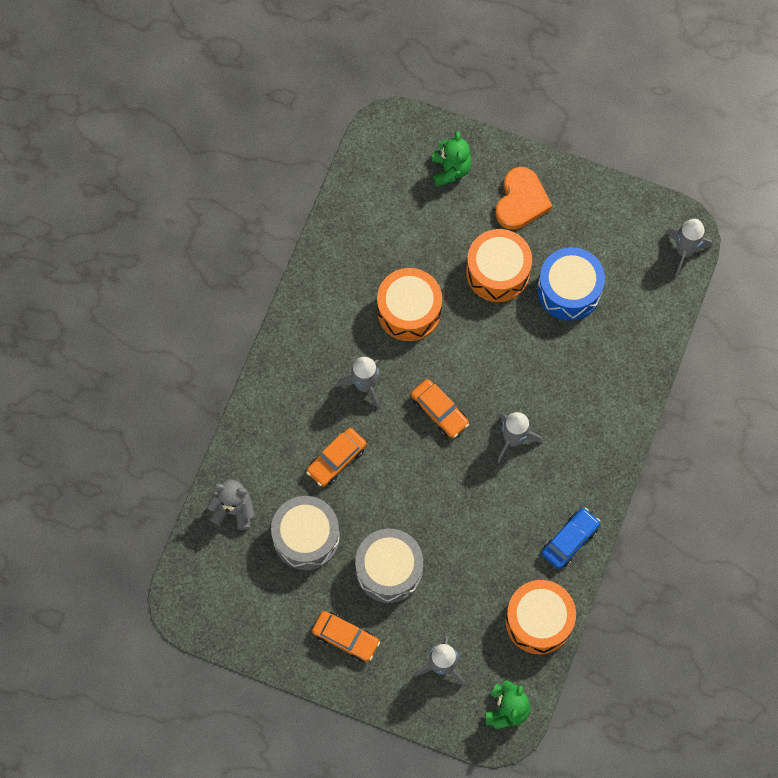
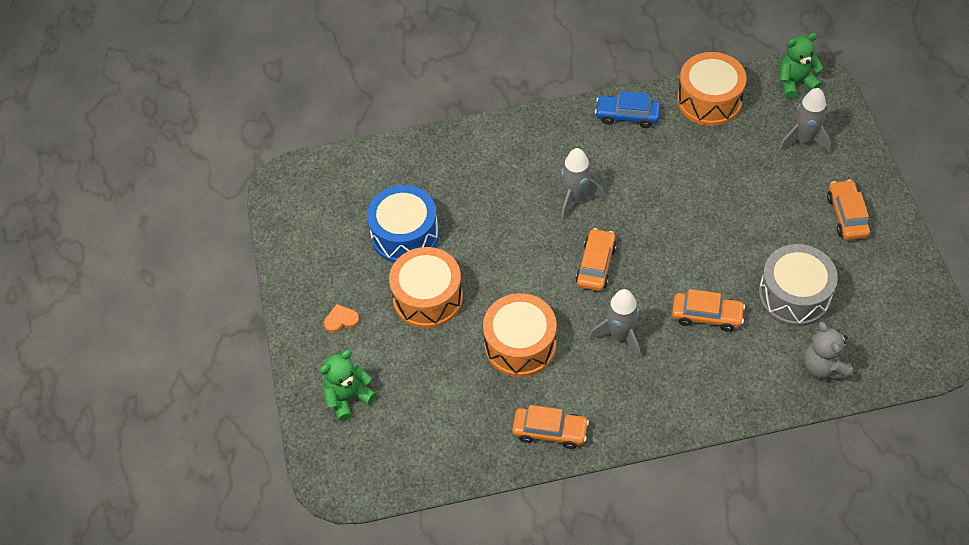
camera: 120 degrees left, 15 degrees down
(324, 285) = (550, 431): none -> orange car
(389, 569) = (764, 219): grey drum -> none
(521, 201) = (341, 320): orange heart -> orange heart, size x0.49
(684, 251) = (305, 174): grey rocket -> none

